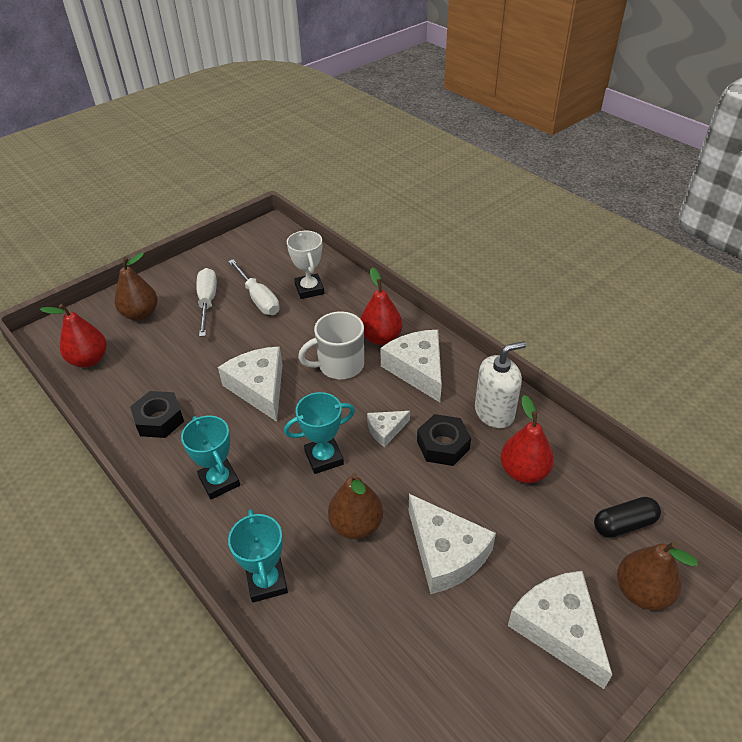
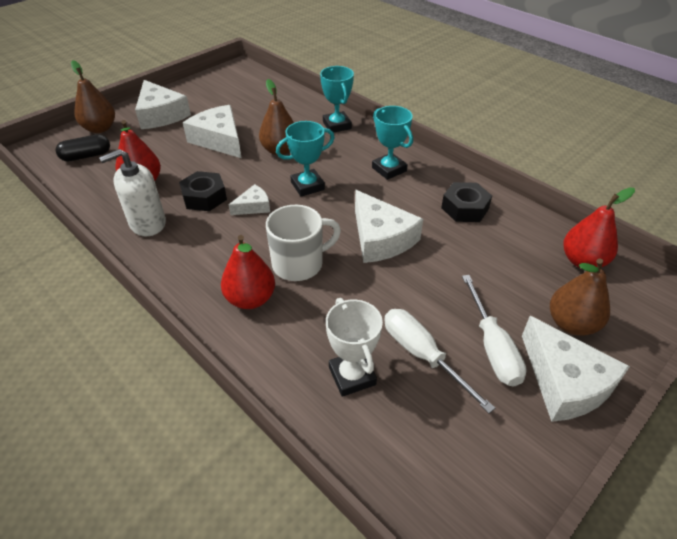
camera: 175 degrees right, 0 degrees up
(417, 369) = (213, 262): white cheese -> white cheese (565, 382)

